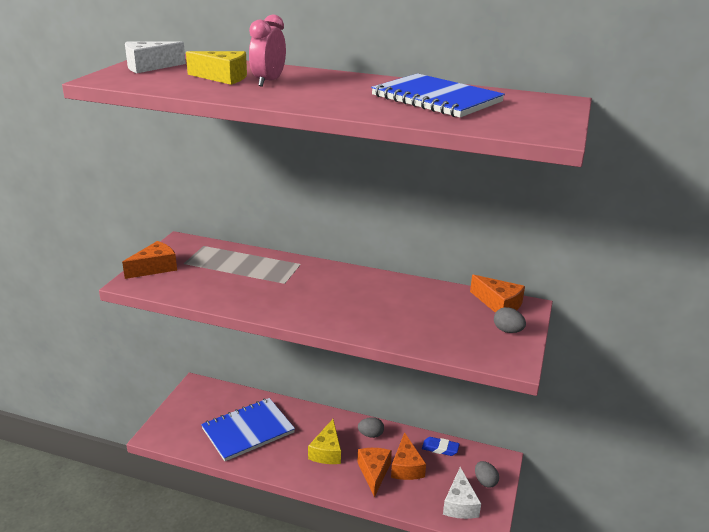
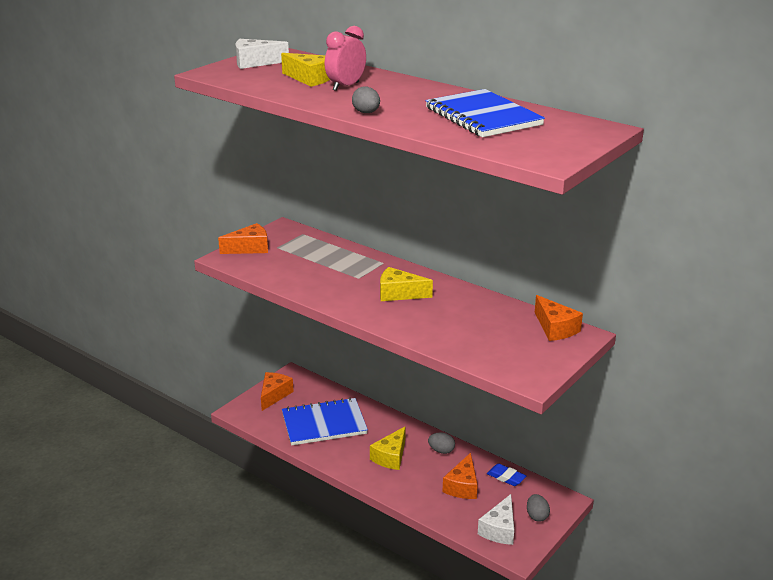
camera: 20 degrees right, 0 degrees up
(334, 293) = (399, 294): none -> yellow cheese
(374, 473) = (427, 484): orange cheese -> orange cheese (274, 395)
(507, 331) = (546, 353): grey egg -> grey egg (366, 113)

